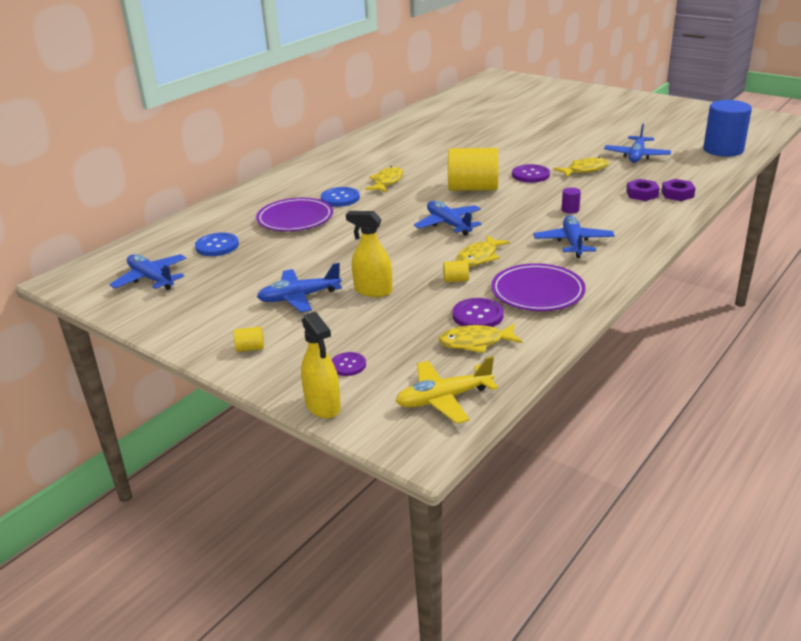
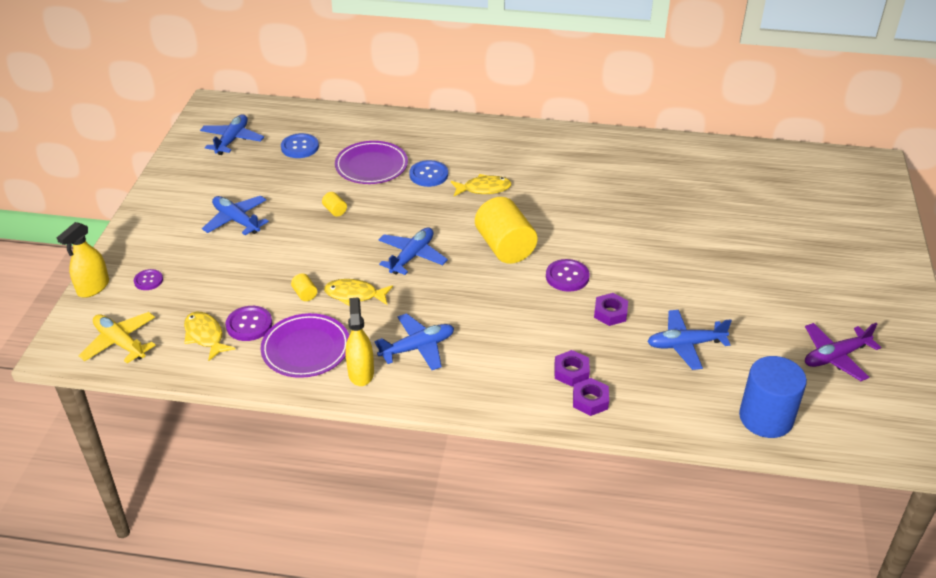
camera: 60 degrees right, 10 degrees up
(250, 348) = (154, 226): yellow cylinder -> yellow cylinder (335, 210)
(373, 291) = (264, 254): yellow spray bottle -> yellow spray bottle (361, 373)
(570, 210) = (495, 327): purple cylinder -> none
(585, 170) = (610, 313): yellow fish -> purple nut
(675, 122) = (835, 357): none -> purple plane

